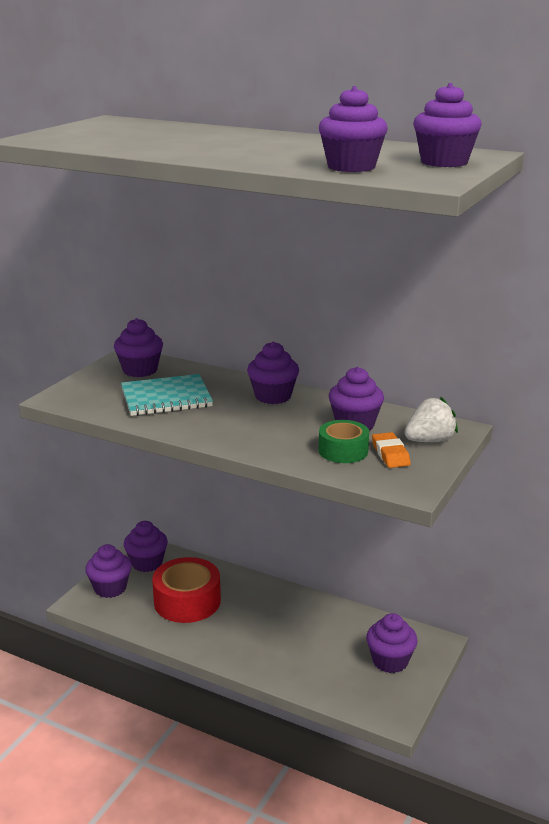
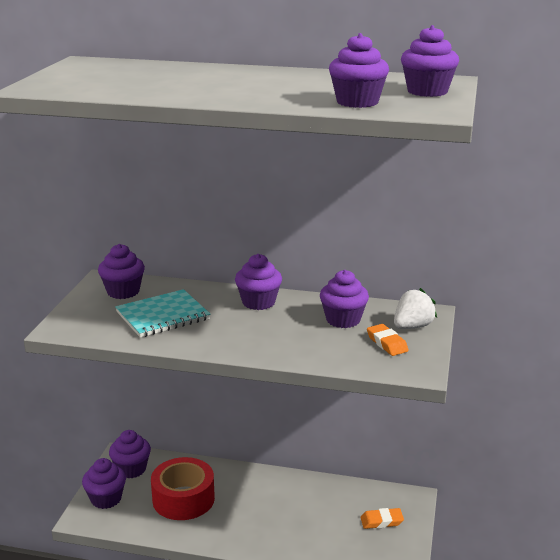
camera: 15 degrees left, 0 degrees up
(343, 451) = (346, 345): green tape -> none
(390, 661) = (381, 521): purple cupcake -> orange eraser

